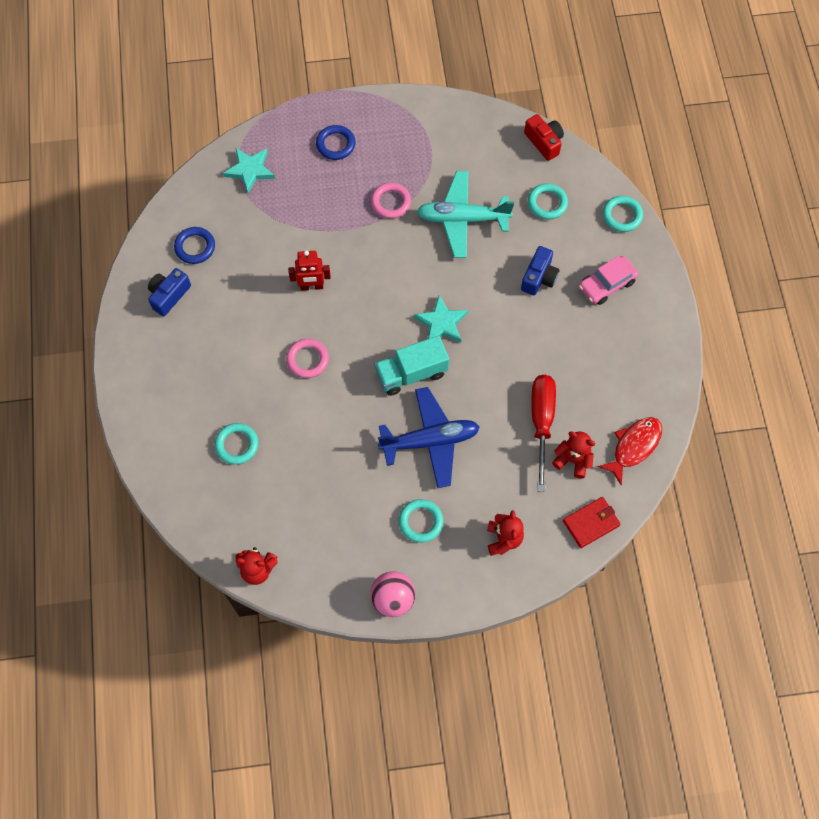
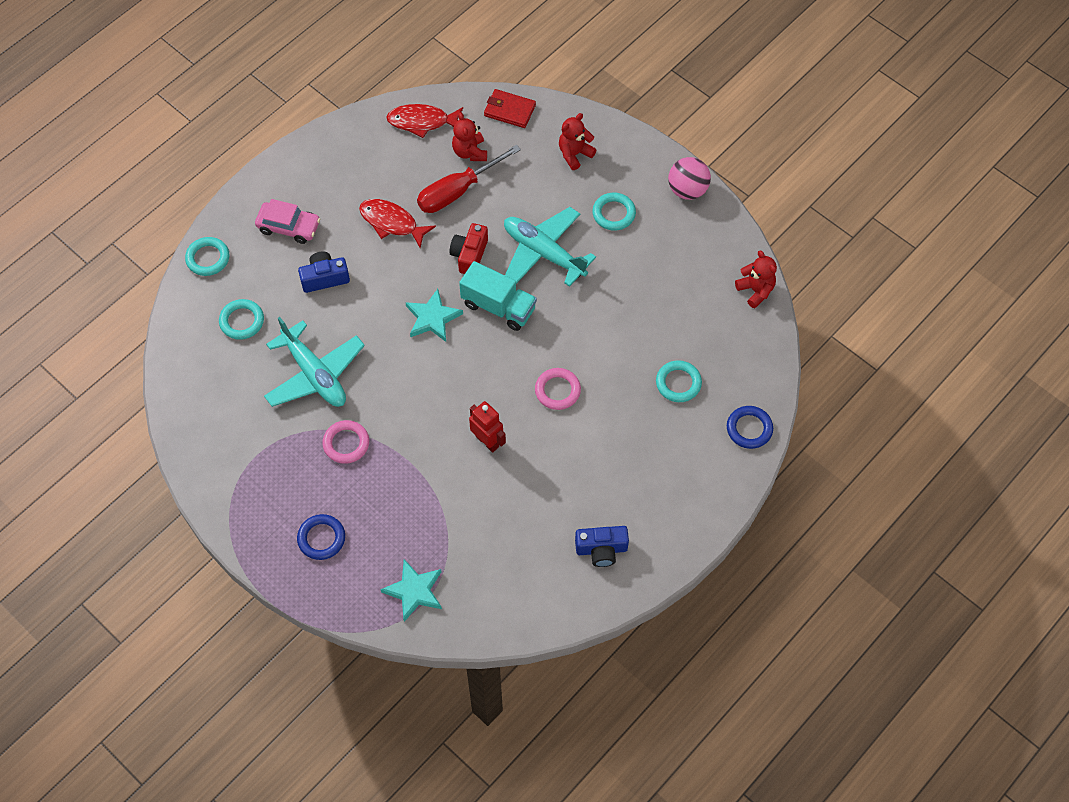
camera: 130 degrees left, 5 degrees down
(195, 247) = (535, 569): blue ring -> blue ring (749, 429)
(430, 441) = (543, 253): blue plane -> turquoise plane
(544, 142) = (174, 367): red camera -> red camera (469, 255)
(551, 355) = (391, 223): none -> red fish

